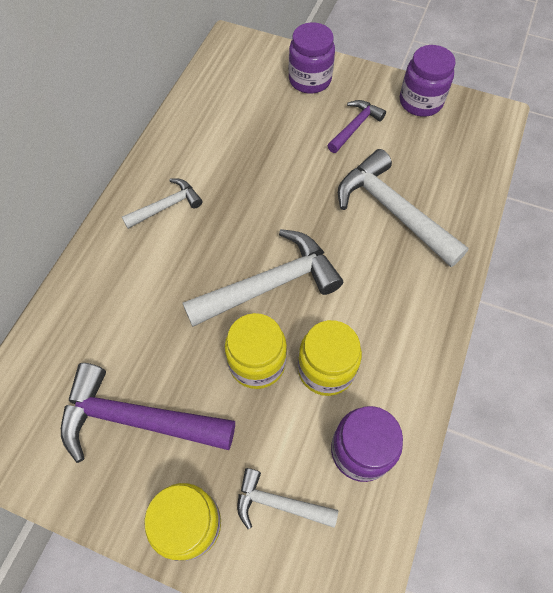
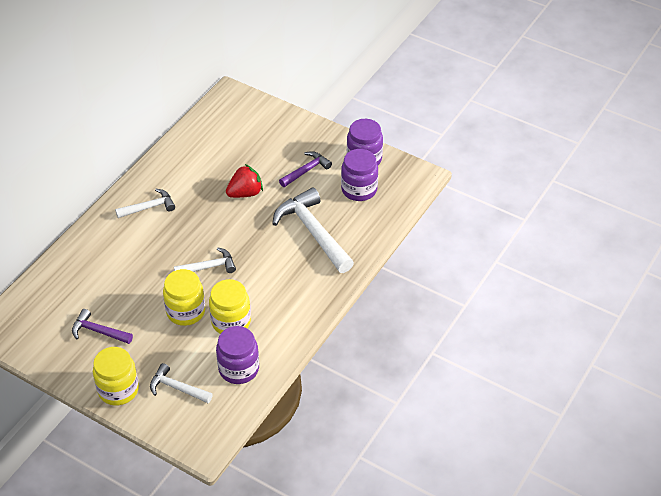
camera: 10 degrees right, 15 degrees down
(137, 419) = (98, 331): purple hammer -> purple hammer, size x0.55
(270, 284) = (209, 267): white hammer -> white hammer, size x0.55
(288, 168) = (245, 193): none -> red strawberry
(310, 80) = (283, 132): purple jar -> purple jar (359, 189)

